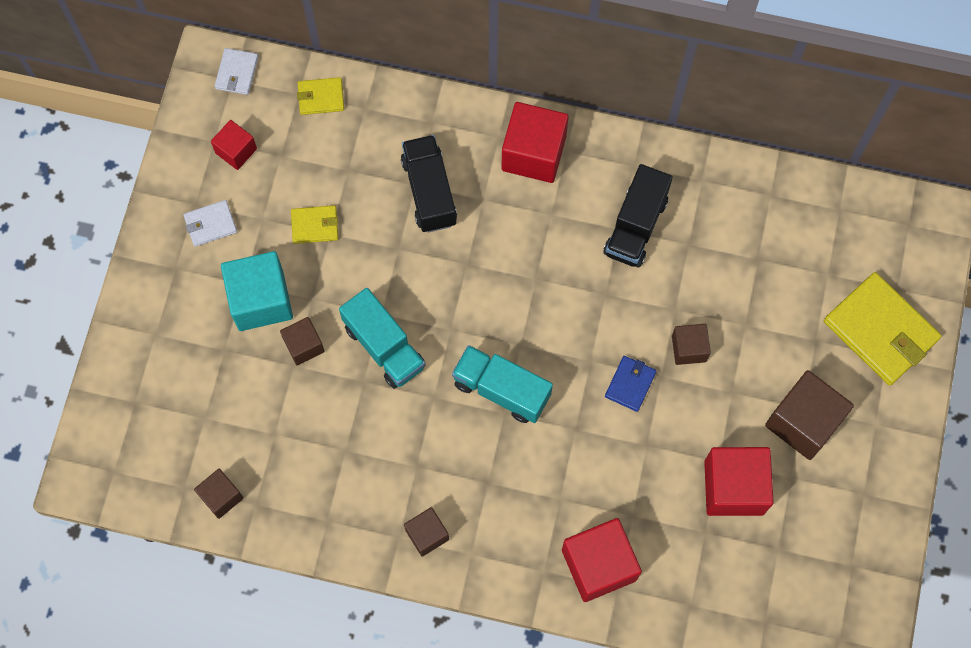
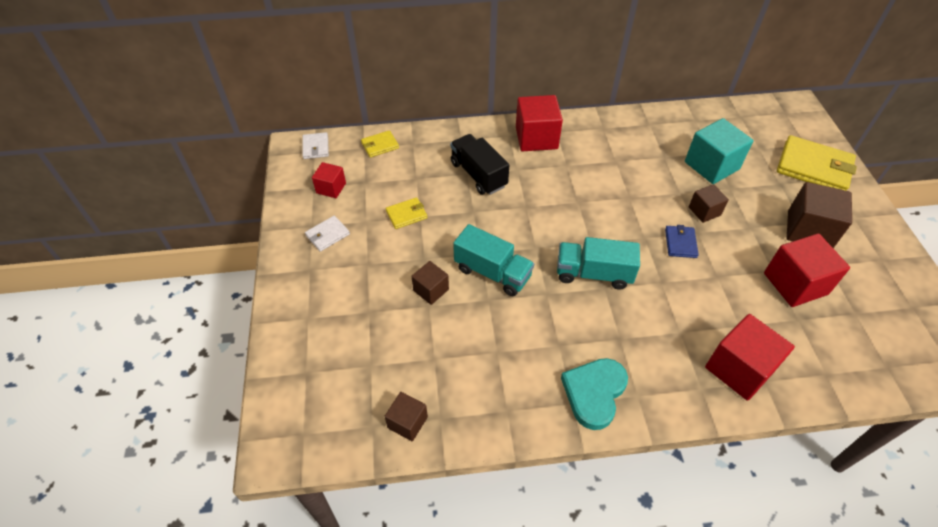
camera: 20 degrees left, 20 degrees down
(260, 300) = (384, 270): turquoise cube -> turquoise cube (711, 165)
(427, 534) = (594, 393): brown cube -> turquoise heart
(635, 226) = (624, 157): black truck -> none

